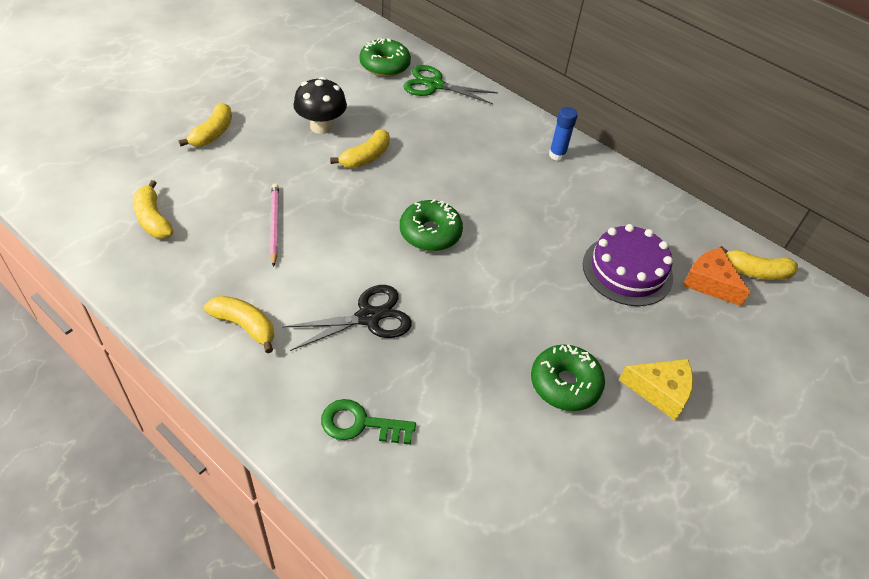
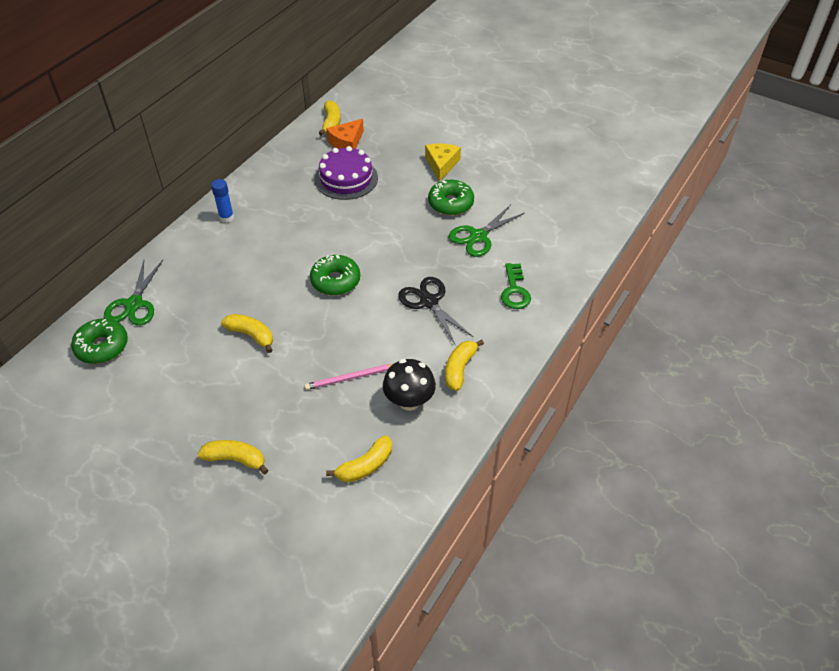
camera: 95 degrees left, 0 degrees up
(321, 126) = (211, 376): black mushroom -> black mushroom (409, 401)
(485, 404) = (478, 236): none -> green scissors

